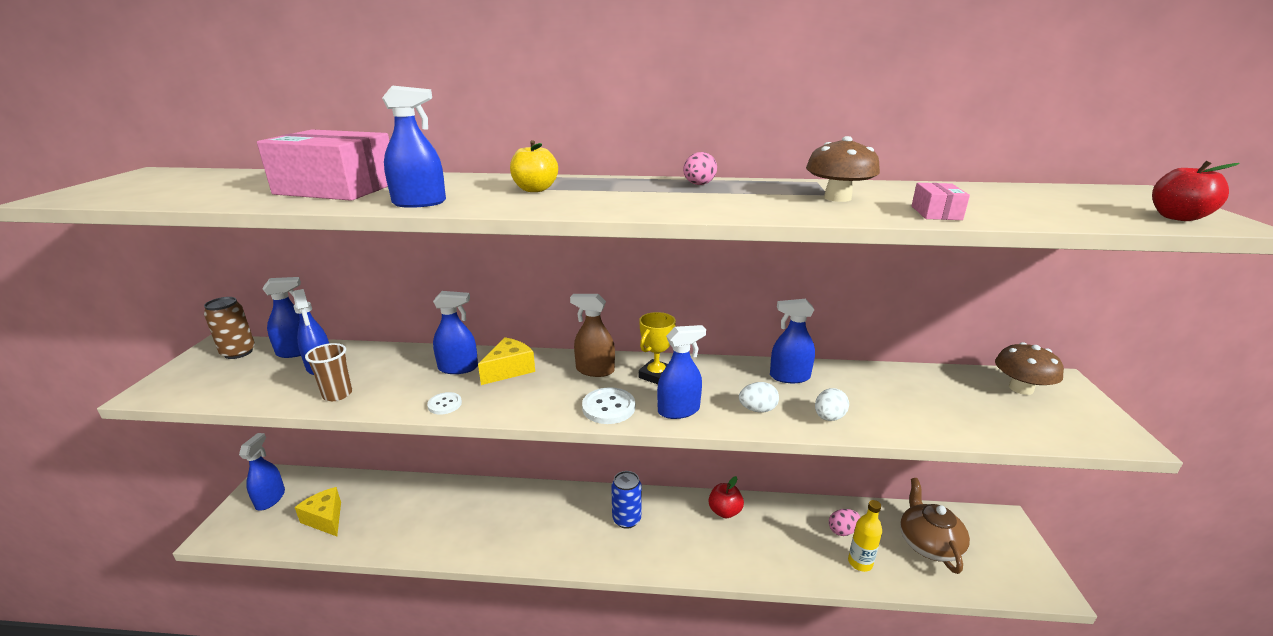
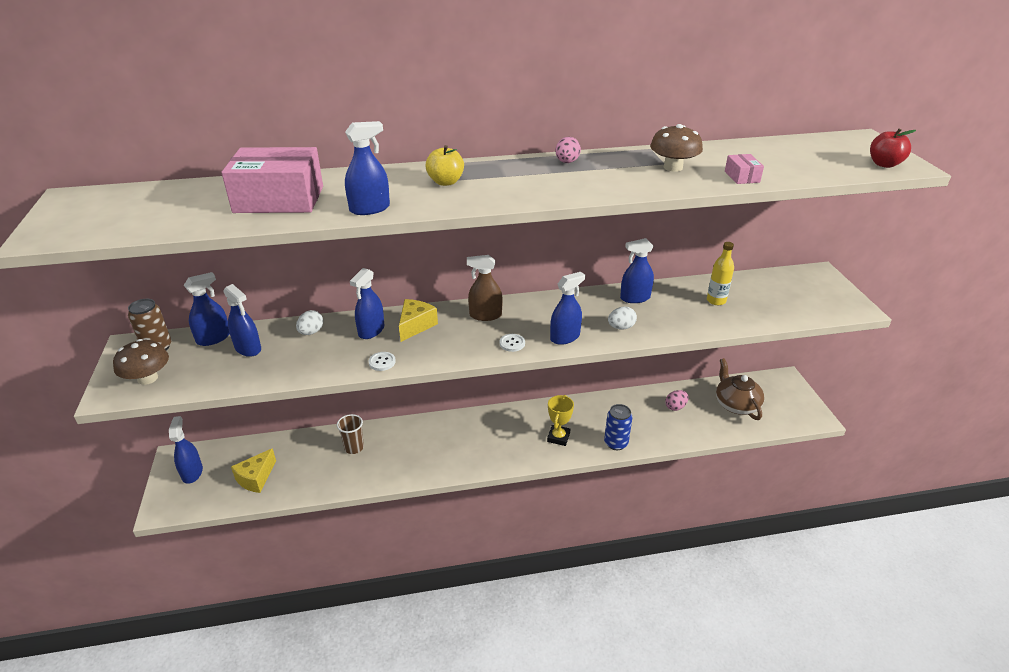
camera: 15 degrees left, 10 degrees up
(325, 519) = (256, 478): yellow cheese -> yellow cheese turned 90 degrees counterclockwise
(337, 394) = (284, 369): brown cup -> brown cup (354, 448)
(458, 368) = (371, 330): blue spray bottle -> blue spray bottle turned 135 degrees clockwise
(608, 407) = (512, 343): white button -> white button, size x0.62
(626, 519) = (512, 429): blue can -> blue can (616, 443)
(656, 375) = (535, 312): yellow trophy -> yellow trophy (558, 437)
(724, 511) = (586, 409): red apple -> none
(829, 417) = (672, 325): white egg -> white egg (311, 332)
(860, 563) = (692, 426): yellow bottle -> yellow bottle (716, 300)
(1021, 388) = (794, 282): brown mushroom -> brown mushroom (148, 378)

